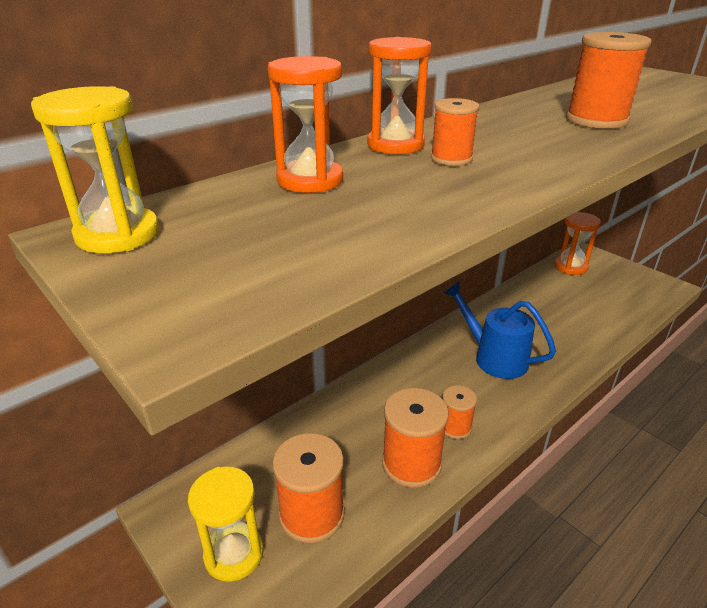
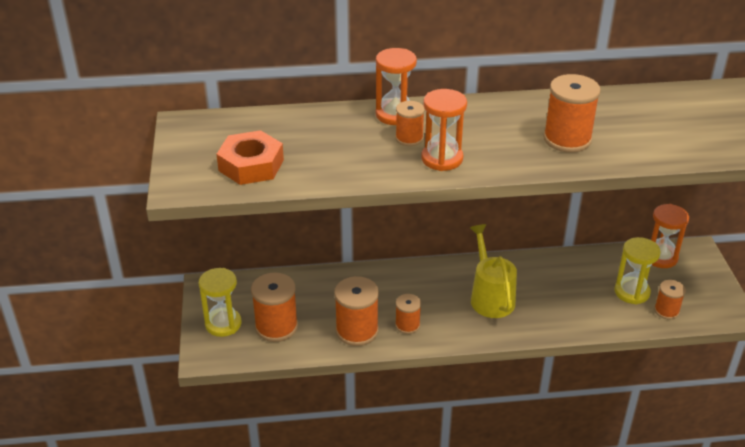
camera: 35 degrees right, 5 degrees up
(118, 235) = (195, 130): yellow hourglass -> yellow hourglass (632, 292)
(284, 248) = (251, 165): none -> orange nut
(310, 180) = (312, 126): orange hourglass -> orange hourglass (442, 159)
(494, 357) = (490, 296): blue watering can -> yellow watering can
(630, 304) = (666, 311): none -> orange spool

